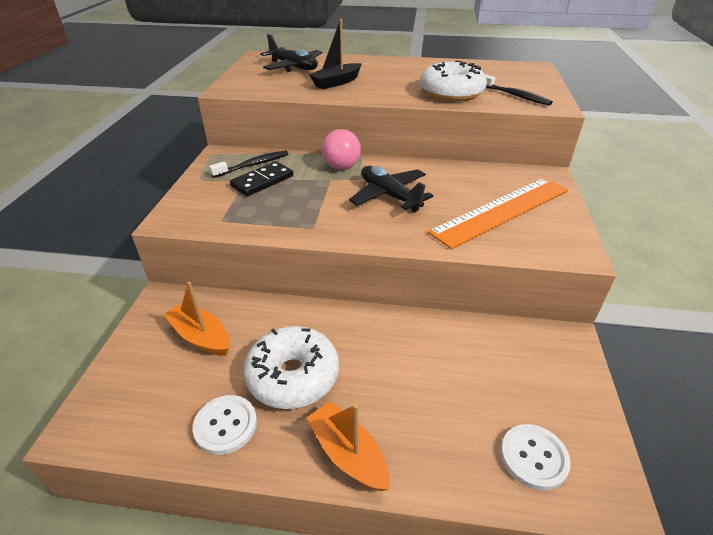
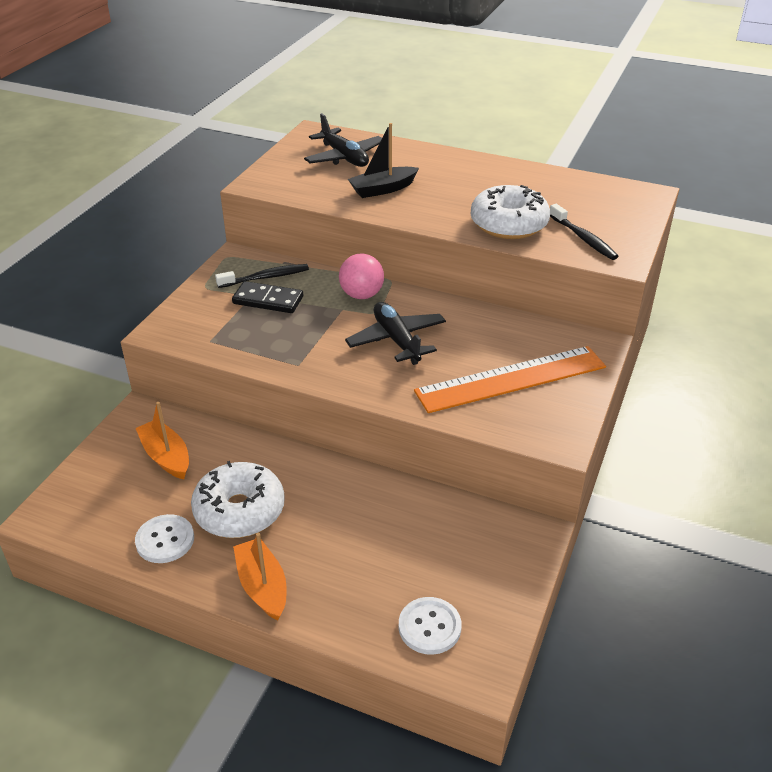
camera: 15 degrees right, 0 degrees up
(262, 181) = (268, 300): black domino -> black domino turned 45 degrees clockwise

